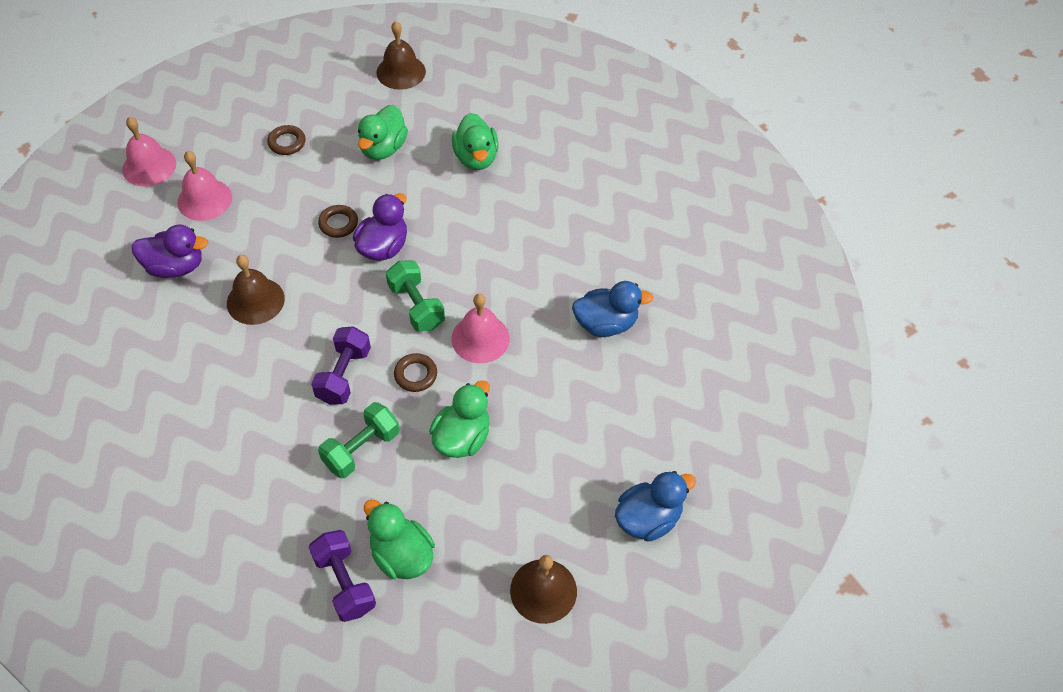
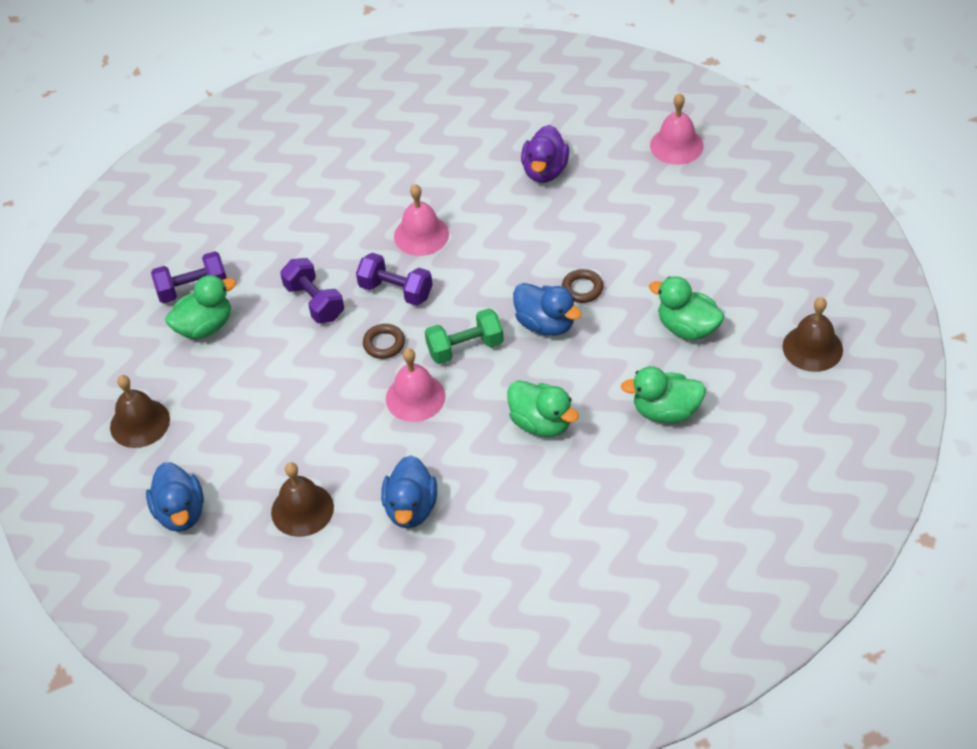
camera: 105 degrees right, 5 degrees down
(204, 199) = (627, 187): pink bell -> pink bell (421, 235)
(255, 301) = (494, 227): brown bell -> brown bell (302, 509)
(287, 143) = (702, 247): brown ring -> none
(361, 449) = (314, 302): green dumbbell -> purple dumbbell
(383, 247) = (545, 324): purple duck -> blue duck
(462, 438) = (306, 375): green duck -> green duck (541, 423)

